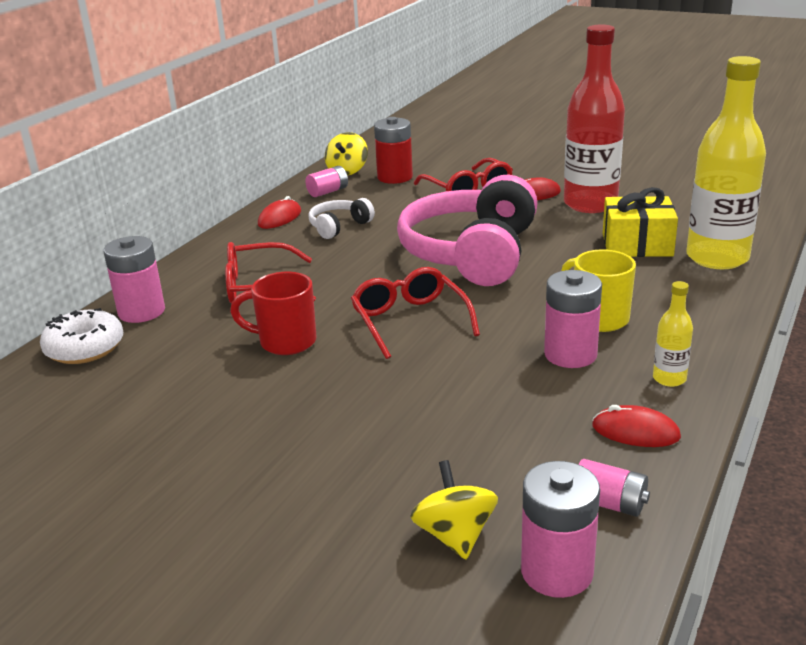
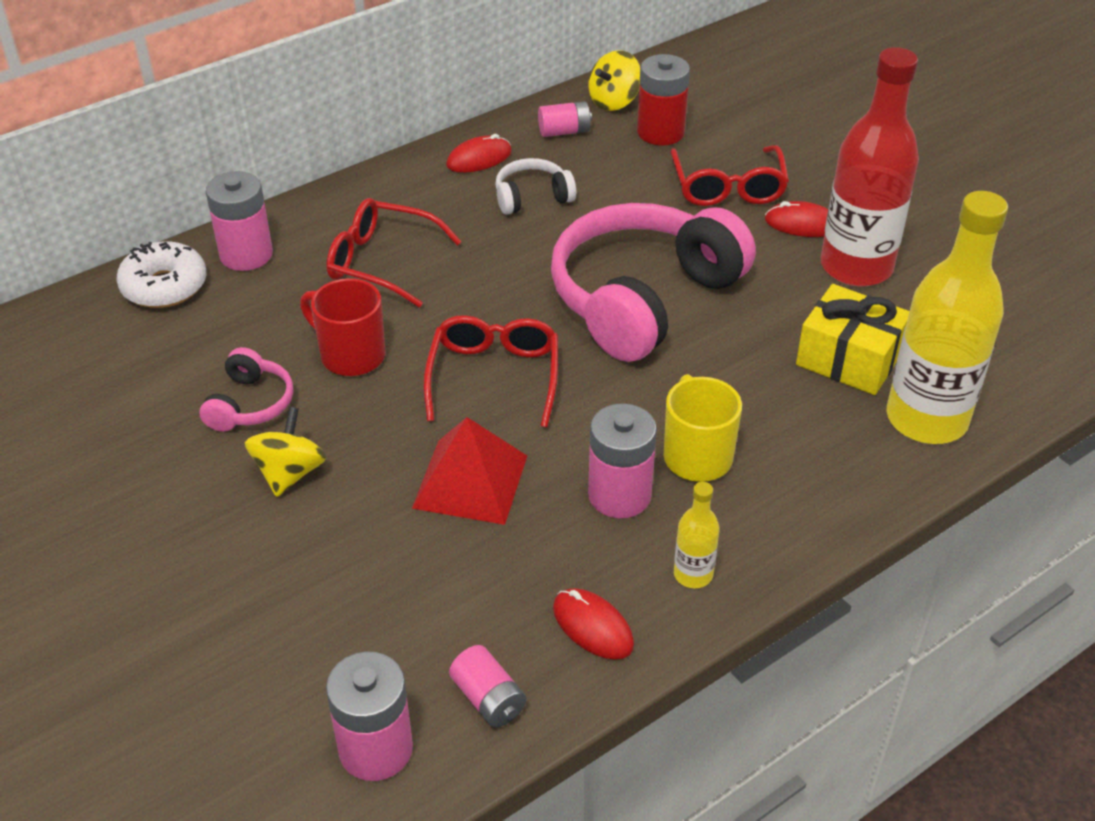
camera: 25 degrees right, 15 degrees up
(228, 394) = (250, 404): none -> pink headphones
(454, 382) = (470, 481): none -> red pyramid
(455, 535) = (322, 667): yellow spinning top -> yellow spinning top (289, 473)

